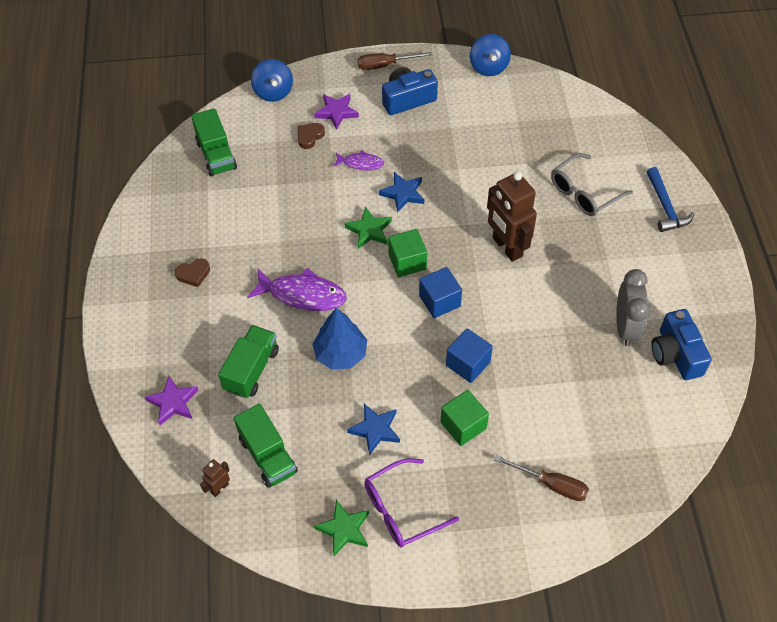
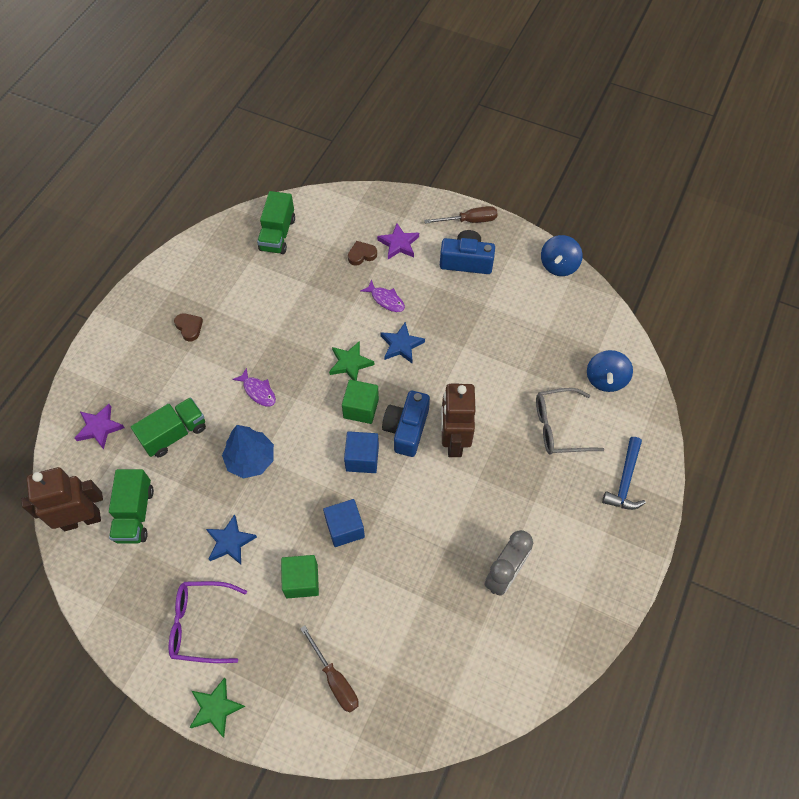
camera: 30 degrees right, 5 degrees up
(193, 274) = (189, 327): brown heart -> brown heart turned 135 degrees counterclockwise
(219, 488) = (82, 519): brown robot -> brown robot, size x2.19
(273, 92) = (360, 201): blue spinning top -> blue spinning top (605, 379)
(303, 295) = (258, 391): purple fish -> purple fish, size x0.57
(344, 529) = (146, 613): green star -> green star (216, 708)
(385, 65) = (469, 221): brown screwdriver -> brown screwdriver turned 150 degrees clockwise
(676, 354) = (531, 626): blue camera -> blue camera (406, 429)

